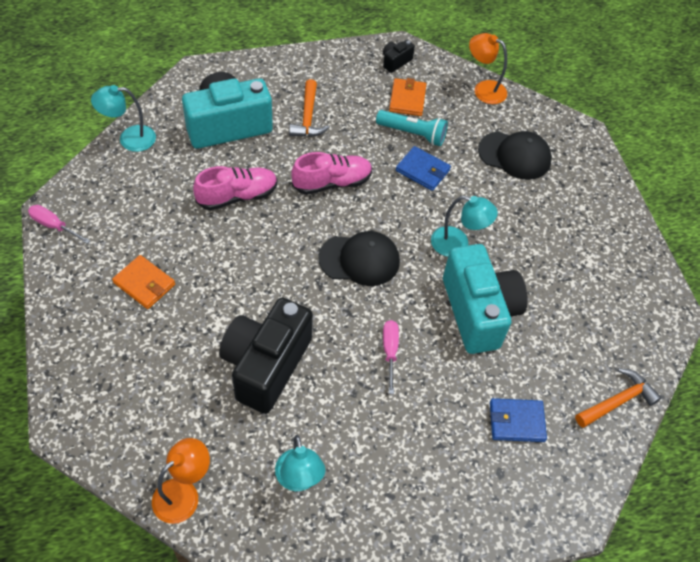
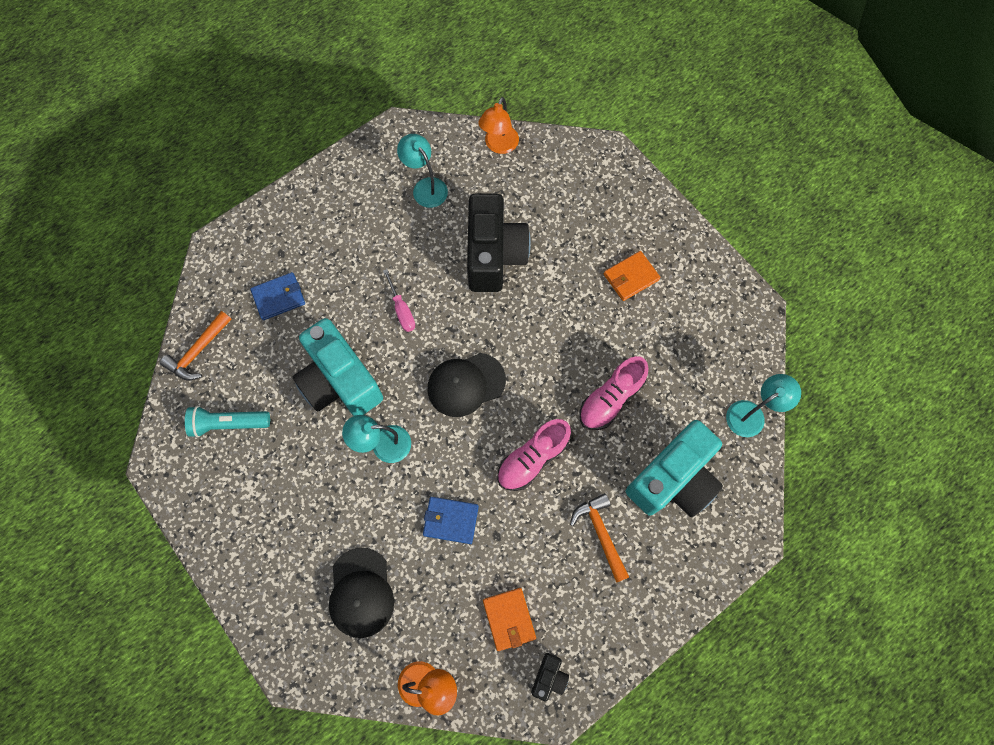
camera: 160 degrees right, 15 degrees up
(54, 226) = (742, 293): pink screwdriver -> none
(144, 284) = (631, 277): orange wallet -> orange wallet turned 45 degrees counterclockwise
(412, 134) = (481, 567): turquoise flashlight -> turquoise flashlight (229, 424)
(514, 155) = (361, 592): black cap -> black cap turned 90 degrees counterclockwise

